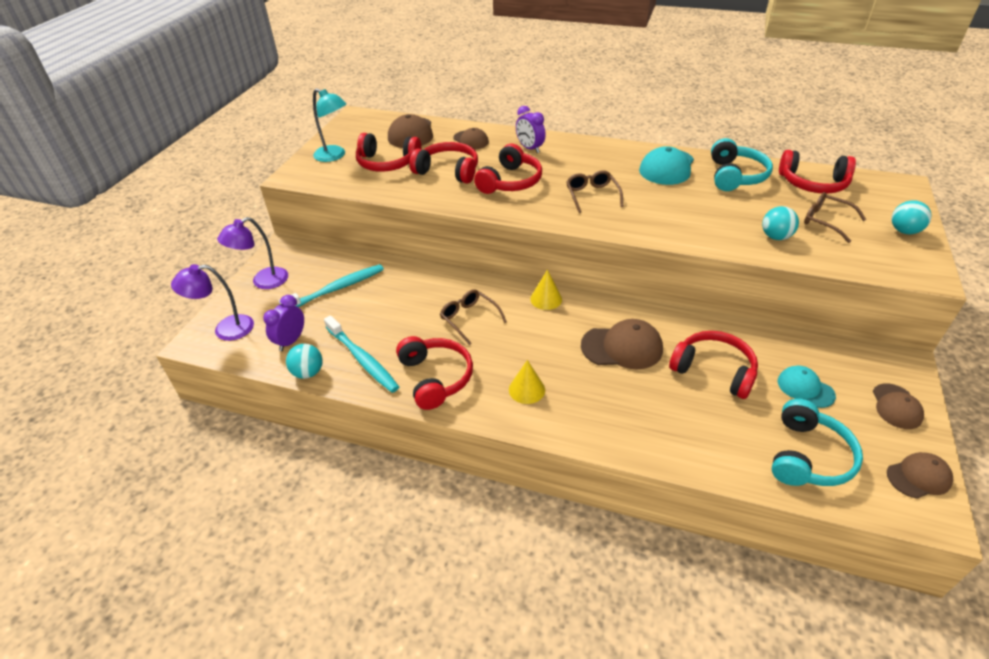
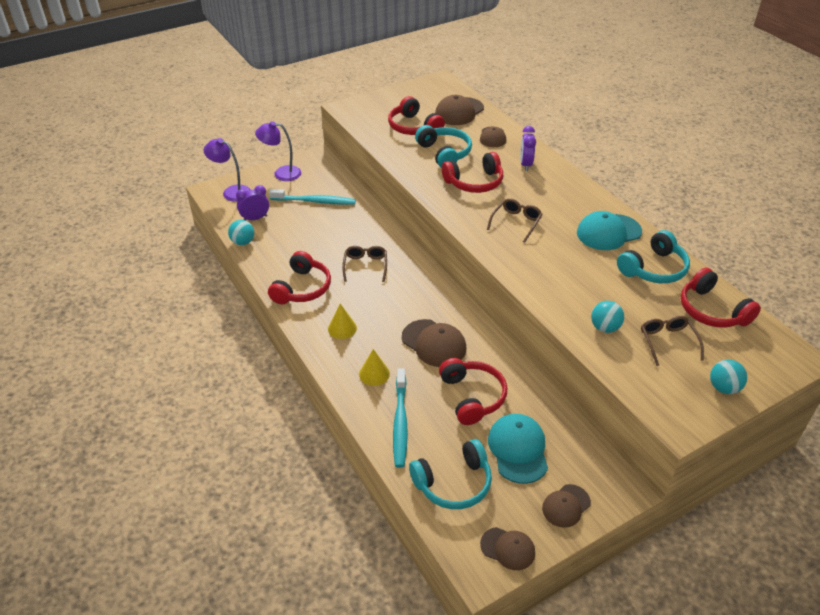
camera: 40 degrees right, 0 degrees up
(334, 156) = (388, 105): turquoise lamp -> none
(362, 359) = (278, 252): turquoise toothbrush -> turquoise toothbrush (400, 422)
(448, 171) = (444, 153): red headphones -> turquoise headphones
(546, 299) = (429, 283): yellow cone -> yellow cone (374, 374)
(805, 388) = (518, 449): turquoise cap -> turquoise cap, size x1.58

